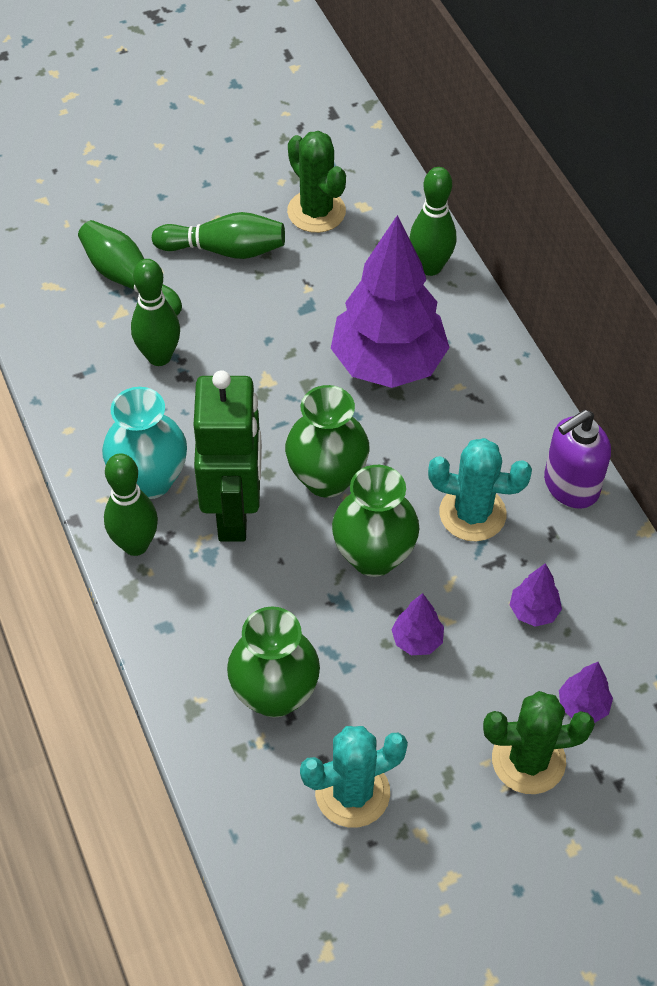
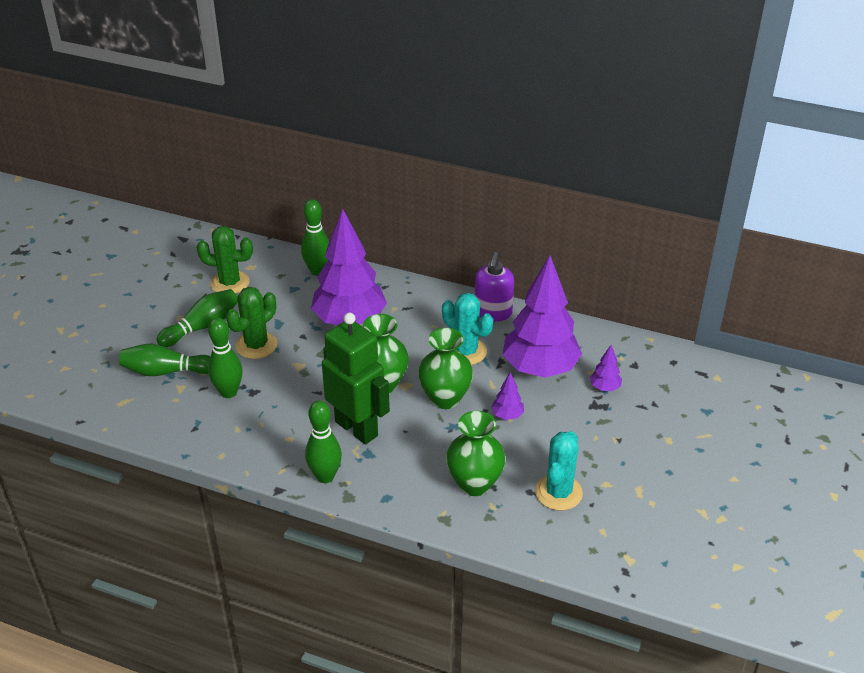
camera: 45 degrees left, 15 degrees down
(149, 480) = (295, 445): turquoise vase -> none
(472, 513) = (466, 351): turquoise cactus -> turquoise cactus turned 75 degrees clockwise
(528, 760) = (610, 423): green cactus -> green cactus (256, 345)
(533, 611) = (540, 369): purple tree -> purple tree, size x2.49

